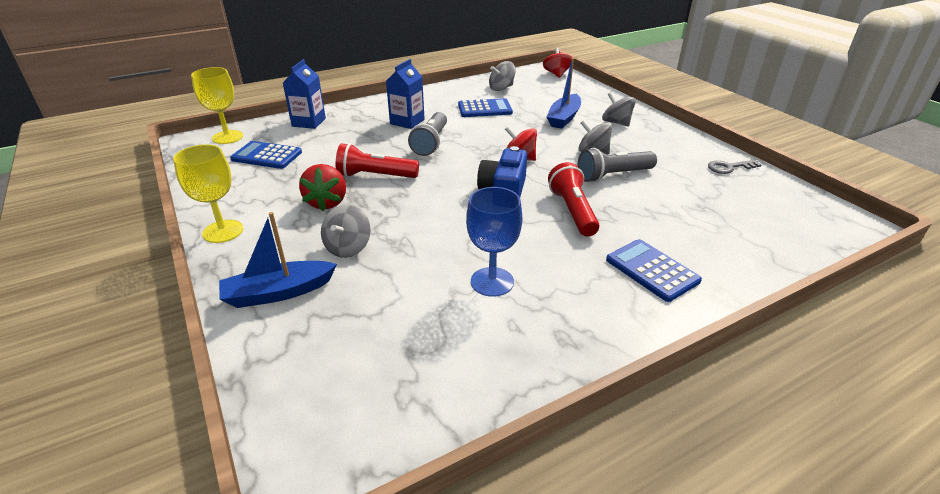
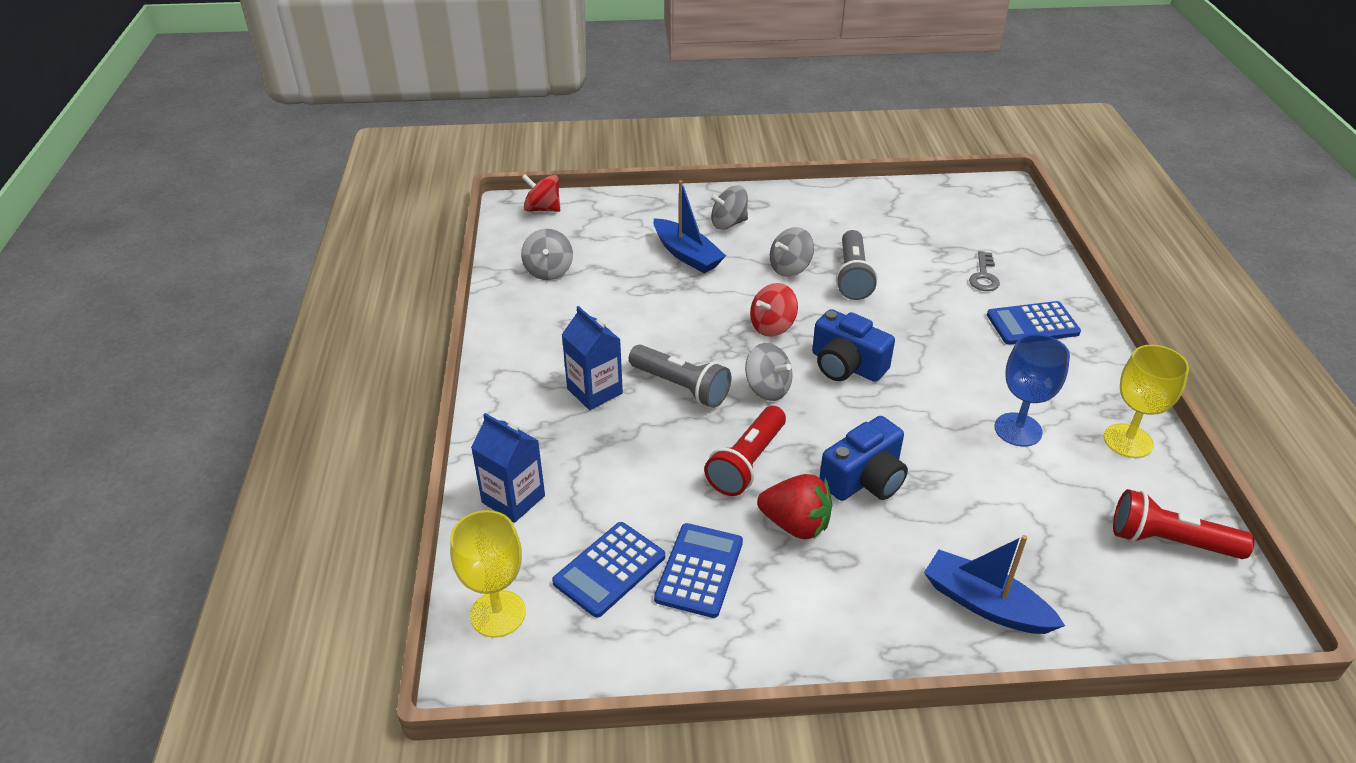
camera: 65 degrees left, 5 degrees up
(223, 231) = (823, 646): yellow goblet -> yellow goblet (1128, 441)
(278, 292) = (985, 604): blue boat -> blue boat turned 120 degrees clockwise
(348, 247) = (913, 525): grey spinning top -> grey spinning top (767, 388)
(385, 220) = (864, 479): none -> blue camera
(485, 109) = (608, 308): blue calculator -> blue calculator (699, 570)
(572, 211) = (911, 331): red flashlight -> red flashlight (1169, 542)
(729, 167) = (876, 201): grey key -> grey key (983, 276)

